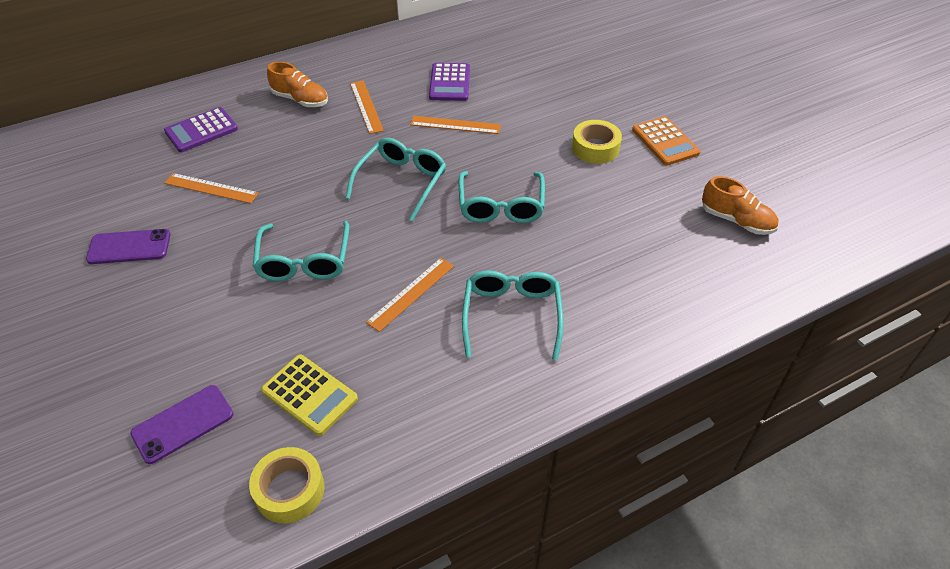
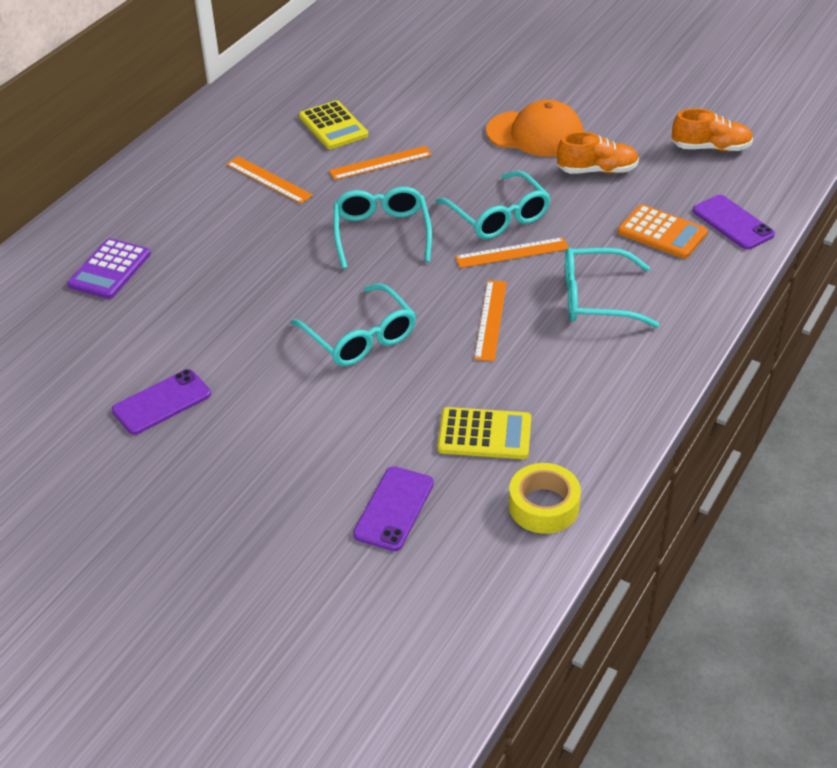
camera: 30 degrees left, 5 degrees down
(211, 188) = (187, 316): orange ruler -> orange ruler (512, 253)
(300, 100) = (188, 199): orange shoe -> orange shoe (597, 170)
(449, 83) = (333, 126): purple calculator -> yellow calculator
(512, 316) = (596, 298): turquoise glasses -> turquoise glasses turned 60 degrees counterclockwise
(595, 148) = (535, 134): yellow tape -> orange cap
(665, 141) = (592, 105): orange calculator -> orange calculator (662, 233)
(695, 300) = (732, 223): none -> purple phone

